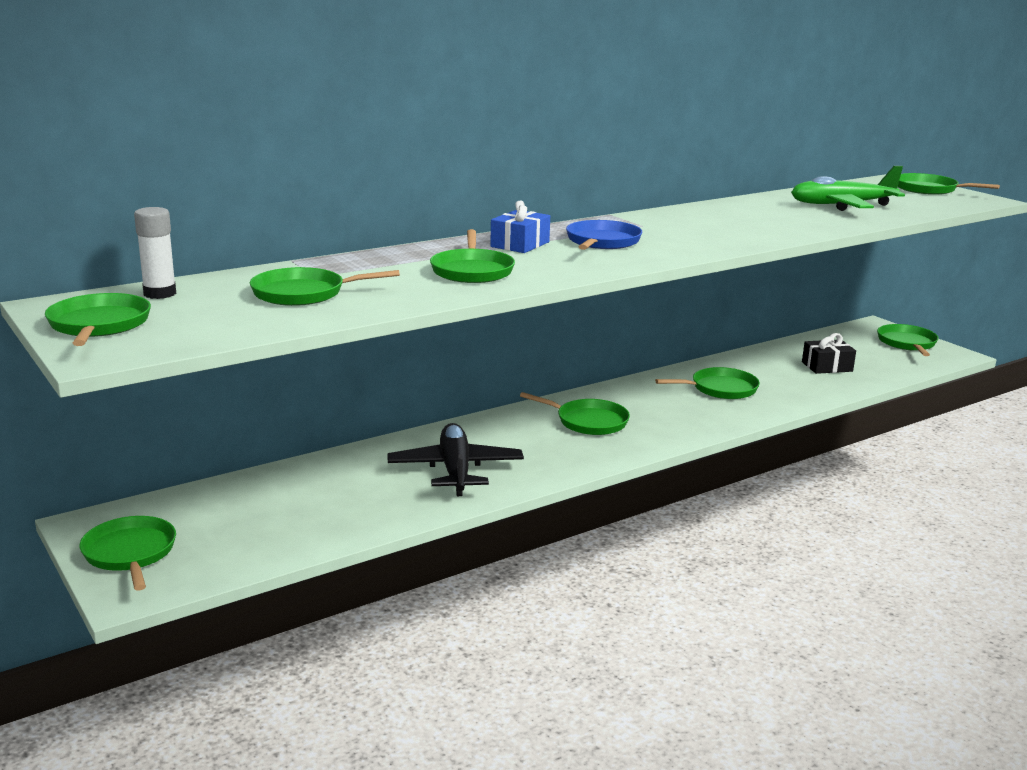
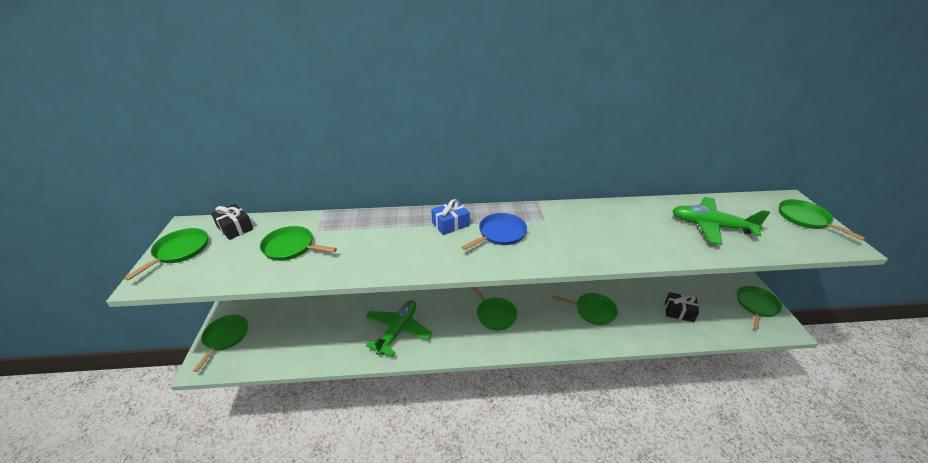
camera: 30 degrees right, 15 degrees up
(160, 293) = (235, 228): white glue stick -> black gift
(455, 470) = (398, 331): black plane -> green plane
(472, 271) = (395, 247): green pan -> none

